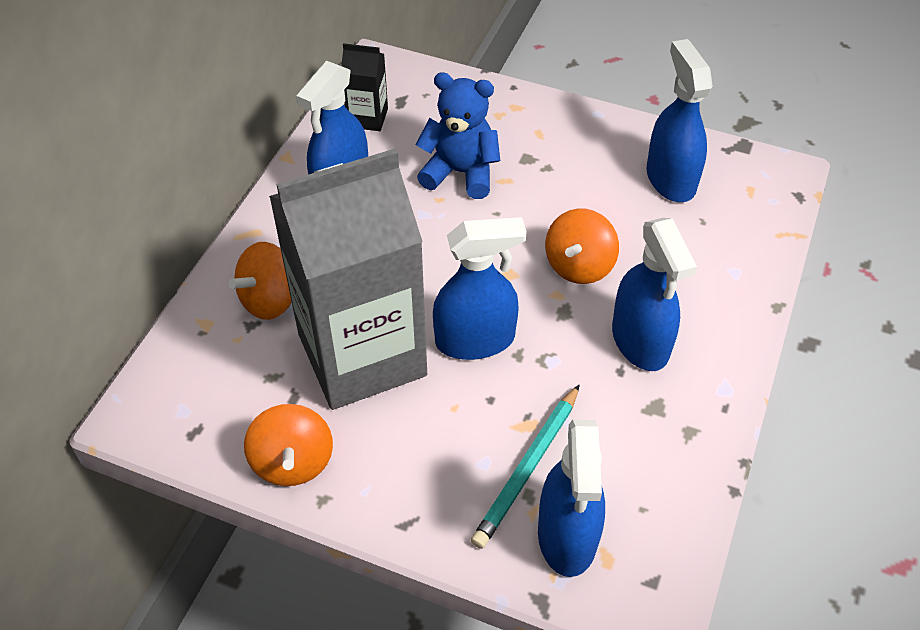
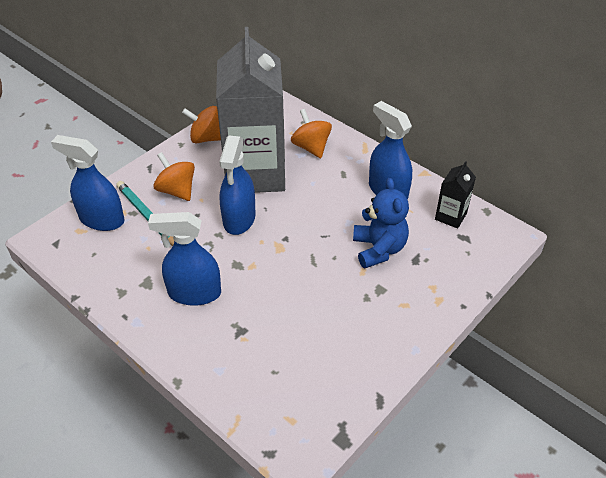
camera: 110 degrees right, 5 degrees down
(460, 173) = (379, 249): blue teddy bear -> blue teddy bear turned 45 degrees counterclockwise
(579, 266) = (269, 284): orange spinning top -> orange spinning top (177, 190)
(670, 179) = (324, 369): blue spray bottle -> none

